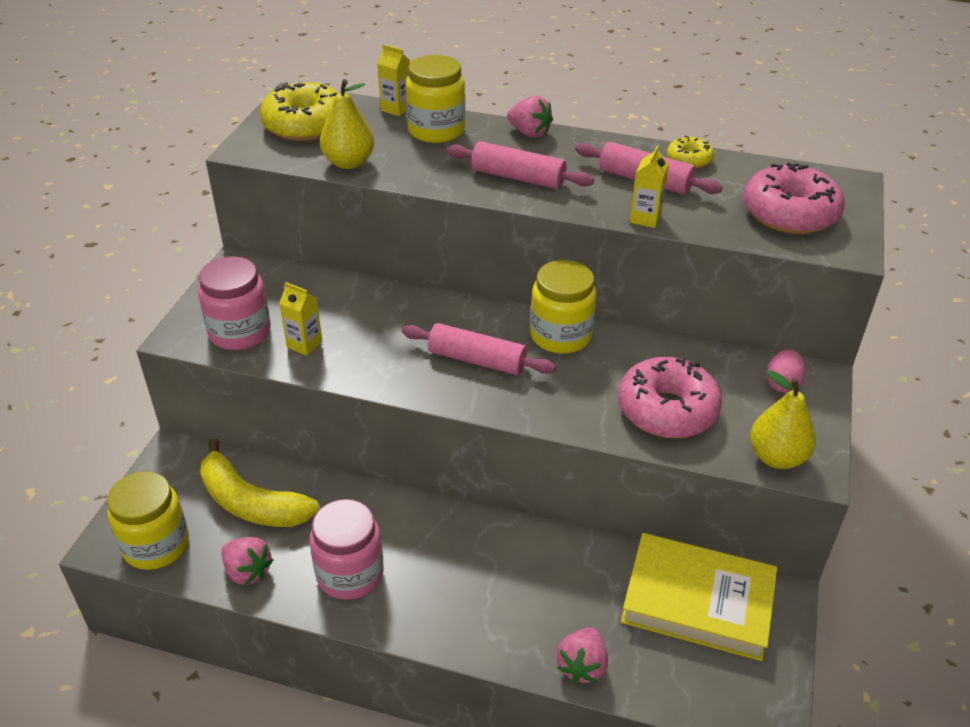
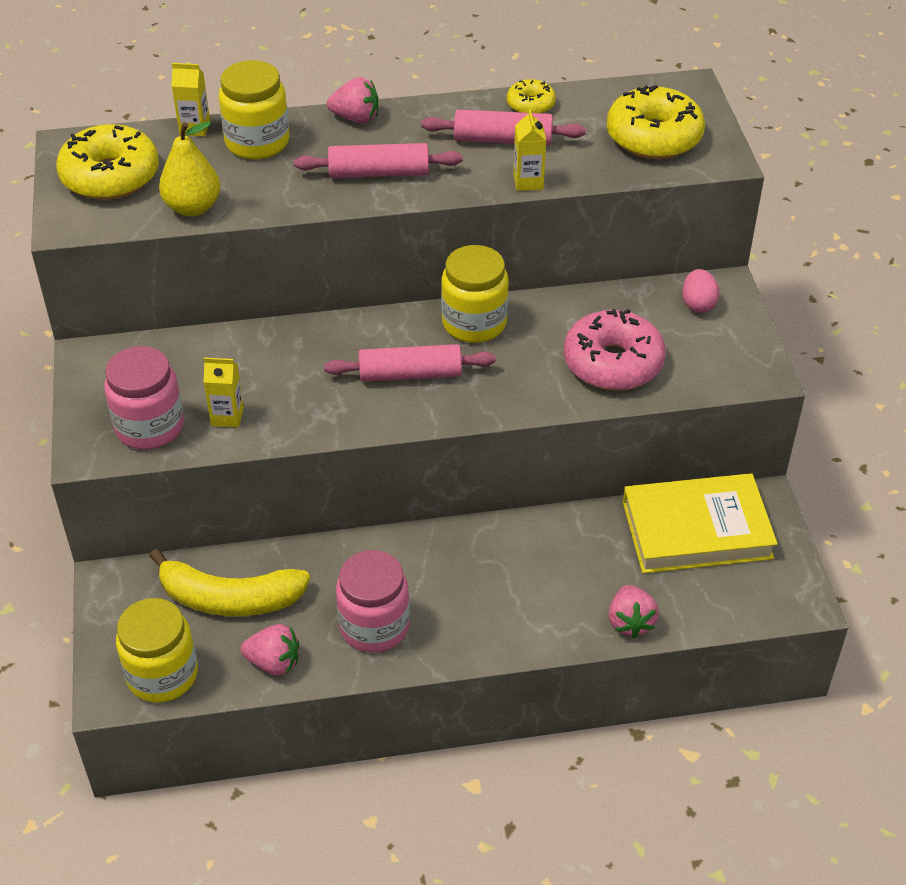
camera: 25 degrees left, 5 degrees up
(776, 457) = (728, 374): yellow pear -> none
(789, 213) = (653, 137): pink donut -> yellow donut

